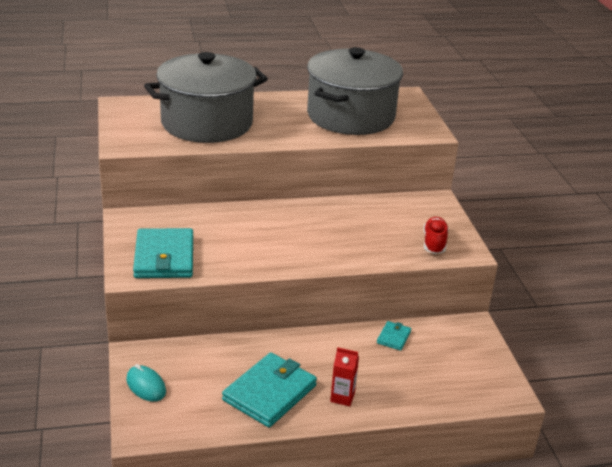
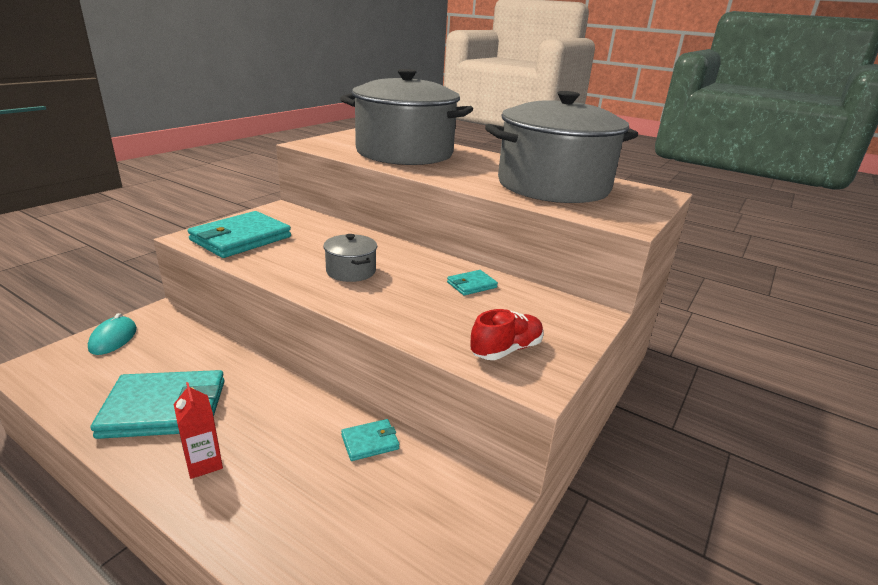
camera: 45 degrees right, 5 degrees down
(282, 241) = (351, 271): none -> grey pot
(358, 213) = (471, 285): none -> turquoise wallet

